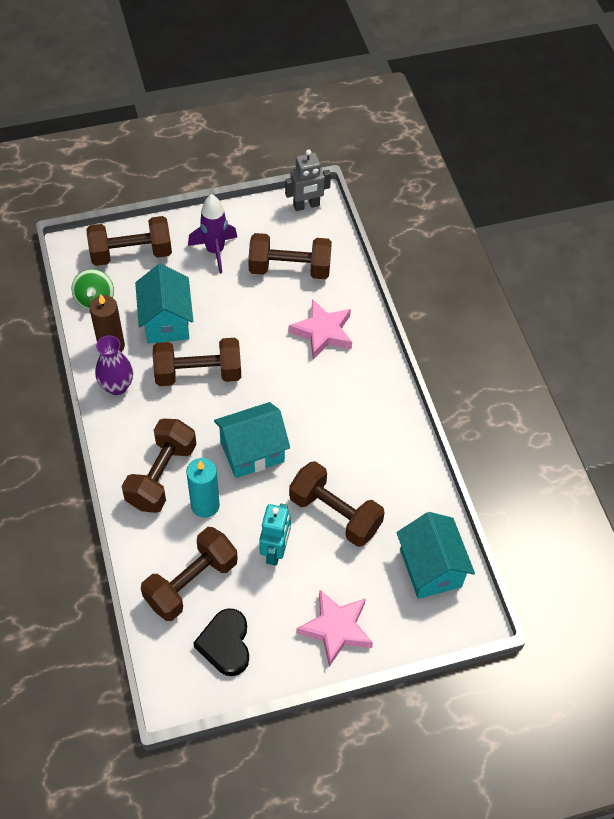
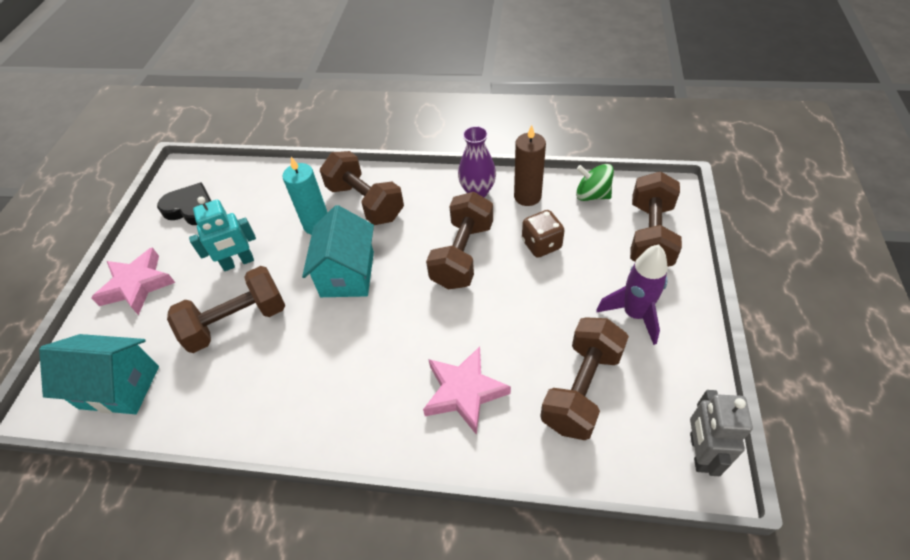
camera: 120 degrees right, 5 degrees down
(166, 321) = (541, 244): turquoise house -> brown dice
(191, 583) = (256, 199): brown dumbbell -> none
(275, 551) = (238, 263): turquoise robot -> turquoise robot turned 60 degrees counterclockwise

